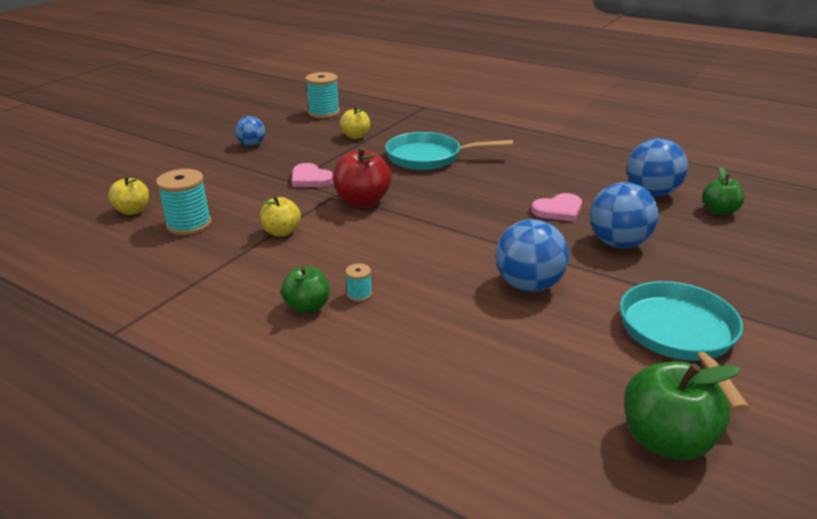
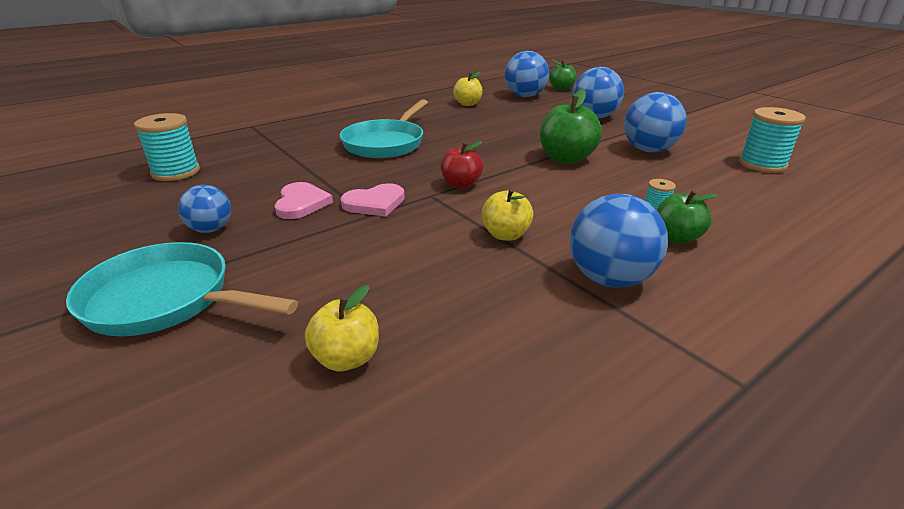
camera: 70 degrees left, 0 degrees up
(189, 225) = (442, 301): turquoise spool -> turquoise spool (762, 164)
(229, 278) = (609, 279): none -> blue ball
(355, 136) = (282, 165): yellow apple -> yellow apple (468, 104)
(362, 201) = (461, 184): red apple -> red apple, size x0.64
(558, 210) = (534, 122): pink heart -> pink heart (301, 203)
(666, 440) = (825, 151): green apple -> green apple (566, 158)
(679, 335) = (714, 127): turquoise pan -> turquoise pan (166, 300)

